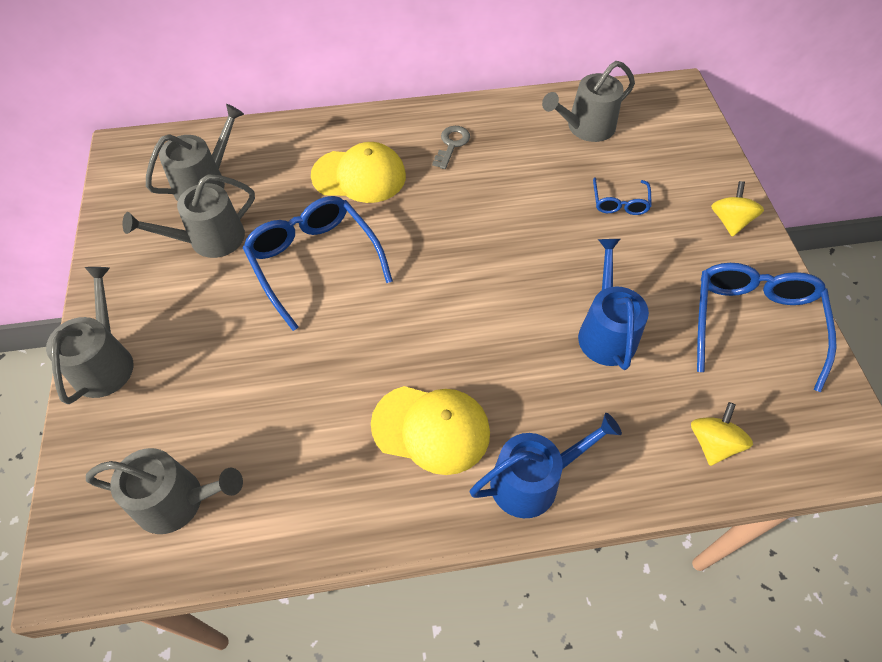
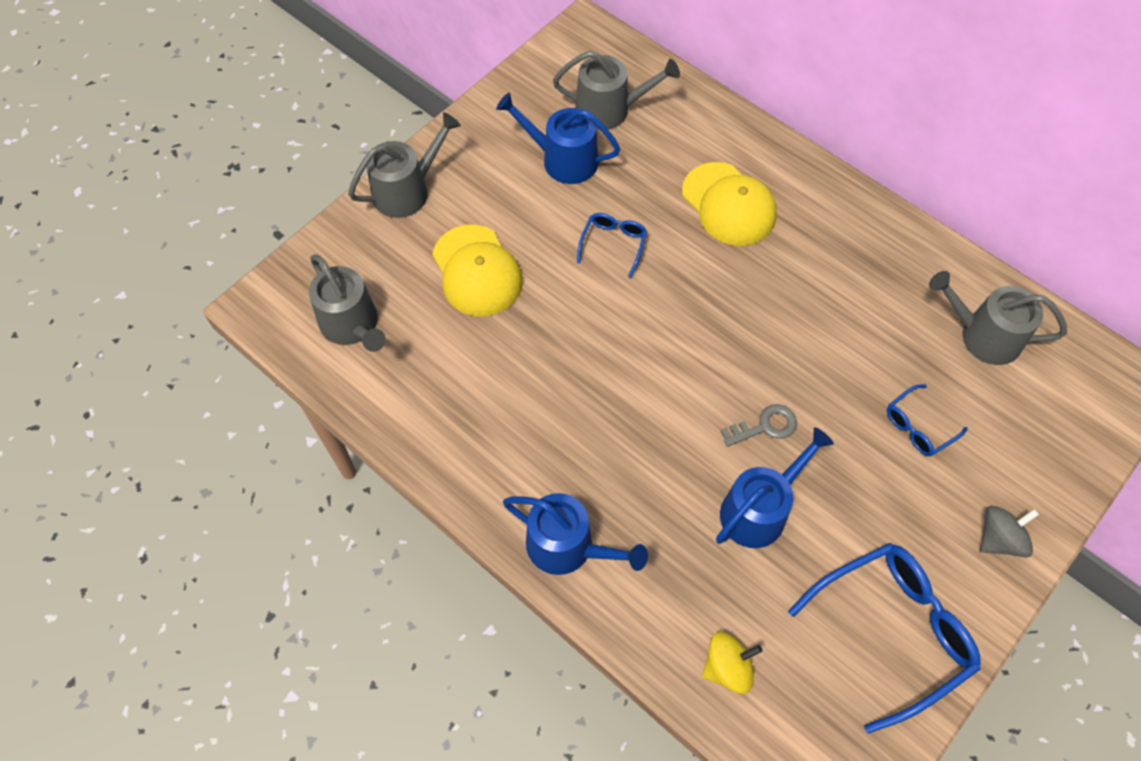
camera: 50 degrees right, 5 degrees up
(210, 239) = (563, 159): grey watering can -> blue watering can
(314, 262) = (613, 244): blue glasses -> blue glasses, size x0.50
(431, 429) = (547, 442): yellow cap -> yellow cap (477, 271)
(452, 144) = (838, 244): grey key -> grey key (765, 426)
(730, 221) = (999, 539): yellow spinning top -> grey spinning top

